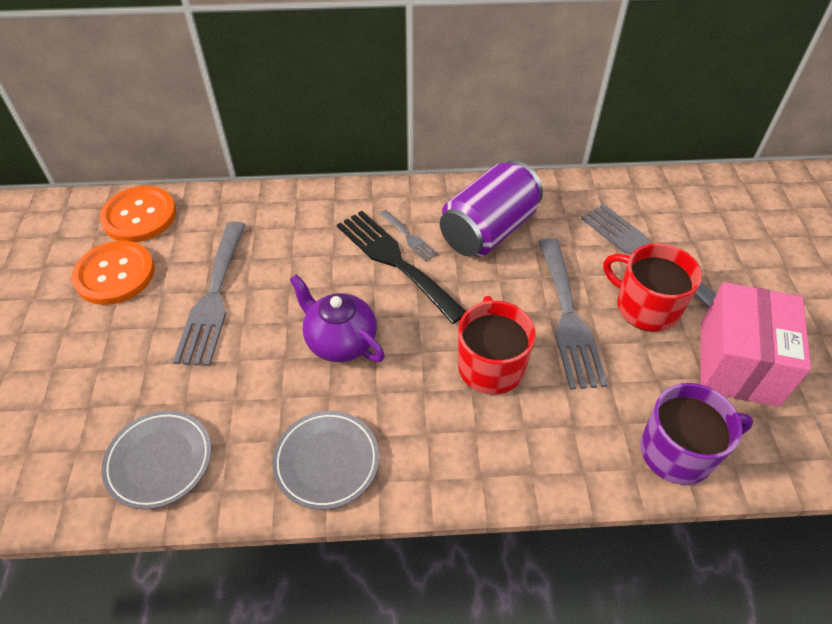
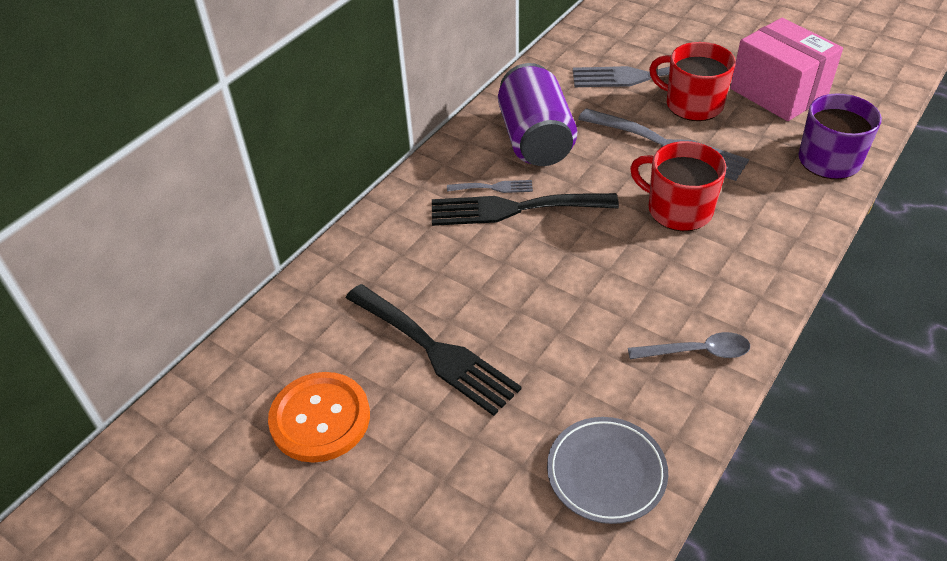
camera: 50 degrees left, 5 degrees down
(139, 216) = (251, 365): orange button -> none
(213, 298) = (435, 351): grey fork -> black fork
(326, 461) = (697, 352): grey plate -> grey spoon
(340, 341) = (573, 285): purple teapot -> none
(645, 307) = (692, 104): red mug -> red mug turned 45 degrees clockwise

